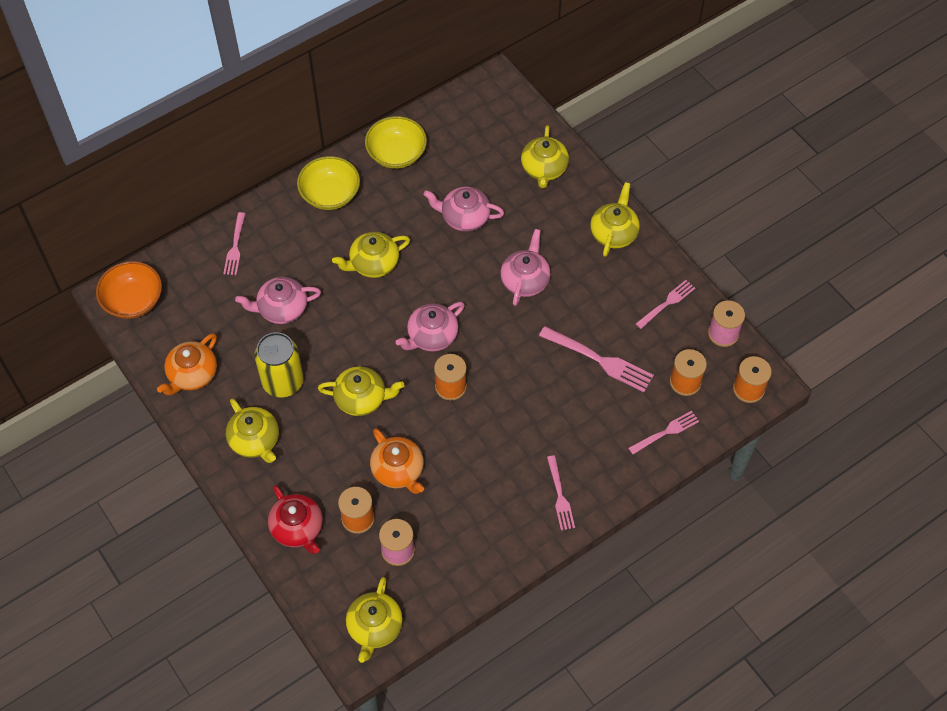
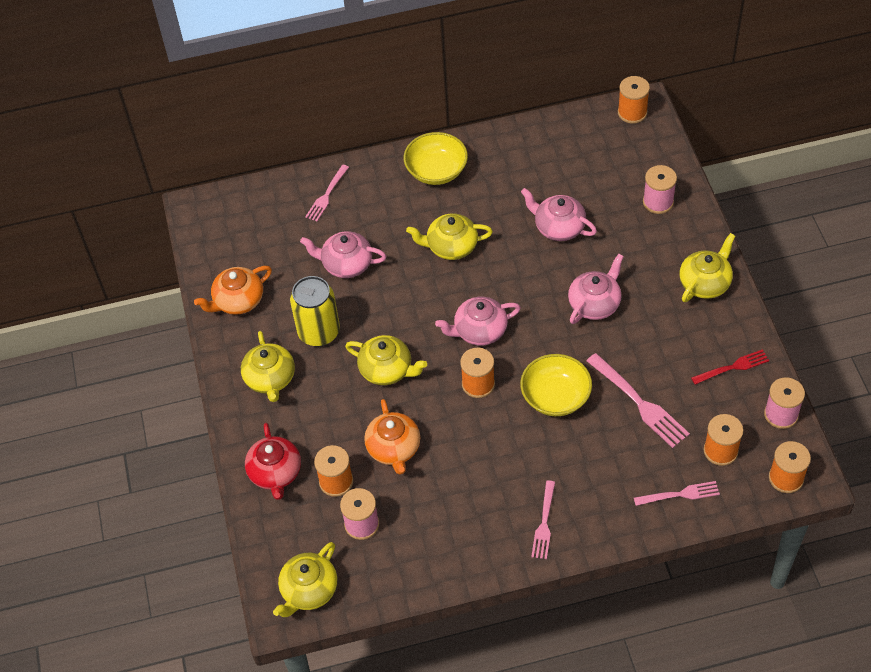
camera: 25 degrees right, 5 degrees down
(133, 300) = (213, 218): orange bowl -> none
(396, 153) = (516, 150): yellow bowl -> yellow bowl (555, 396)
(488, 90) = (632, 112): none -> orange spool
(544, 169) = (658, 202): yellow teapot -> pink spool
(667, 303) = (733, 367): pink fork -> red fork

